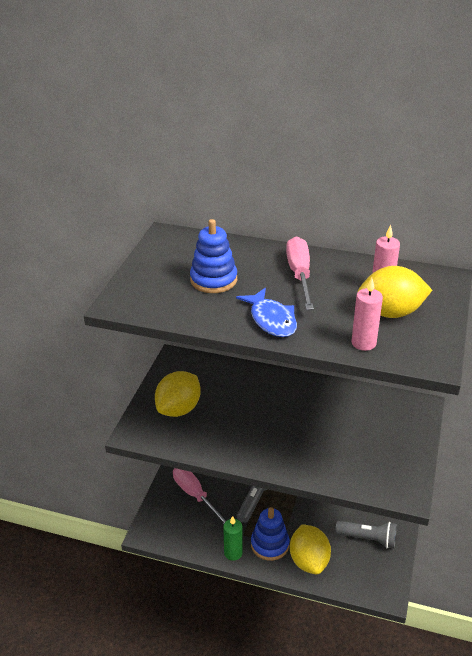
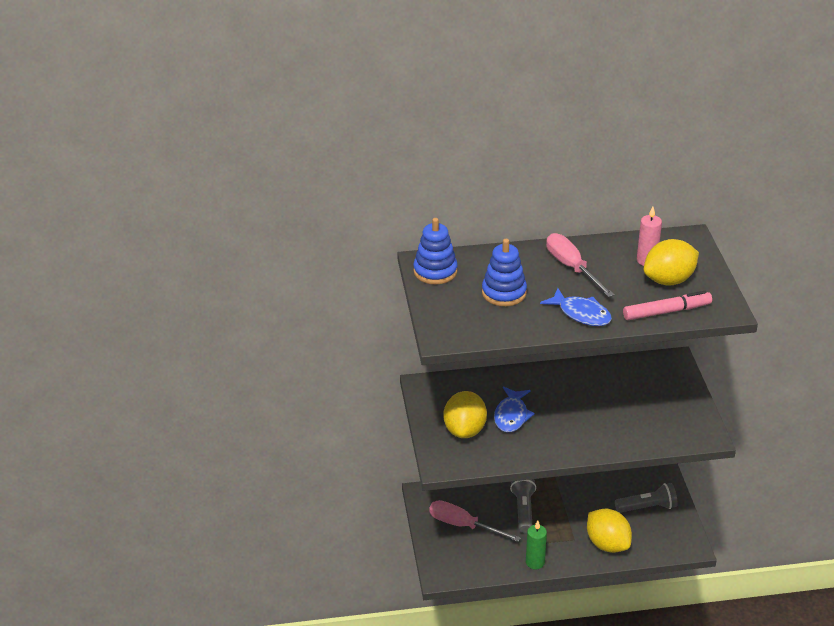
camera: 25 degrees left, 0 degrees up
(230, 409) = (511, 415): none -> blue fish
(269, 544) = (563, 543): blue stacking toy -> blue stacking toy (435, 271)
(363, 343) = (666, 312): pink candle -> pink marker

